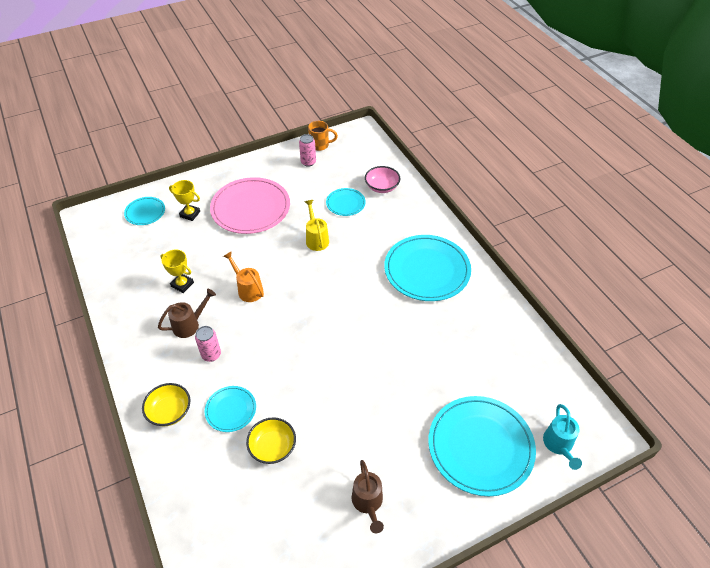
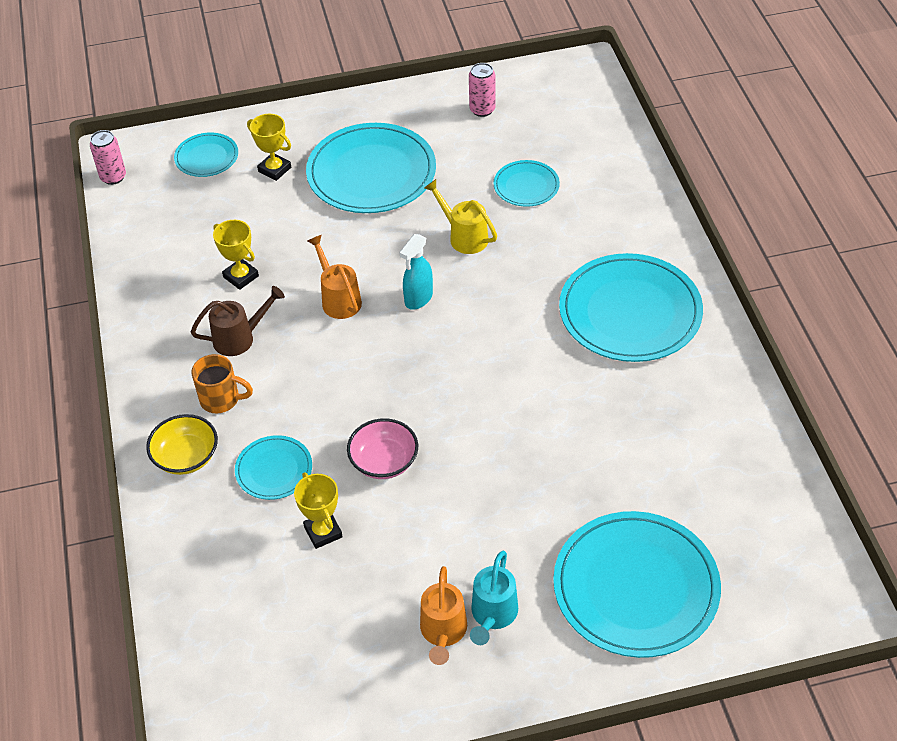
camera: 15 degrees right, 0 degrees up
(211, 355) = (262, 387): pink can -> pink can (113, 177)
(250, 208) = (371, 173): pink plate -> turquoise plate
(272, 447) = (323, 532): yellow bowl -> yellow trophy
(298, 281) = (418, 298): none -> turquoise spray bottle
(316, 239) = (464, 236): yellow watering can -> yellow watering can turned 45 degrees counterclockwise
(320, 145) = (509, 83): orange mug -> orange mug (221, 399)
(368, 503) = (443, 632): brown watering can -> orange watering can
(382, 187) = (594, 167): pink bowl -> pink bowl (384, 461)
(559, 445) = (760, 608): turquoise watering can -> turquoise watering can (492, 615)

